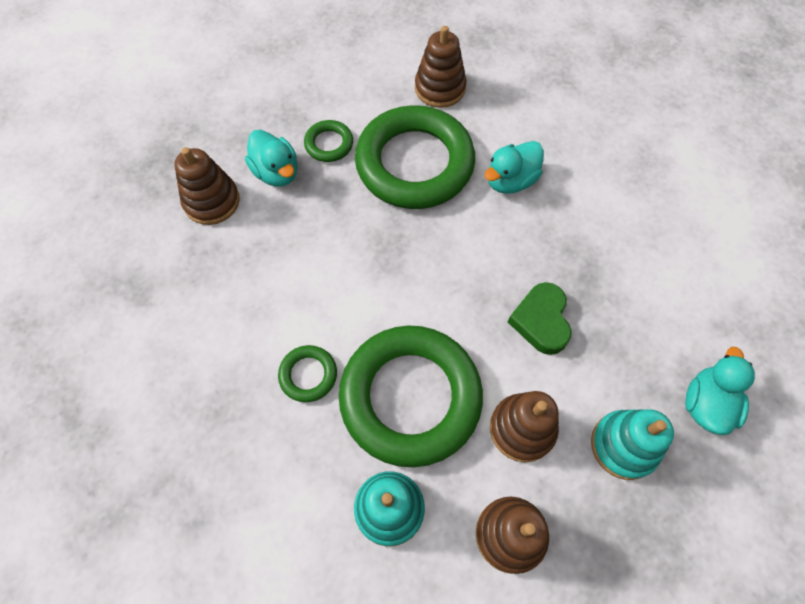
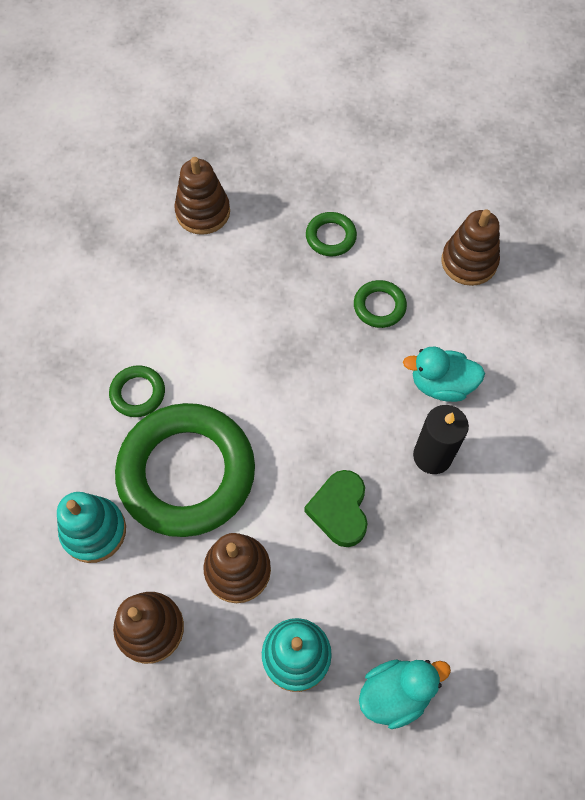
camera: 45 degrees right, 0 degrees up
(276, 172) = (269, 228): turquoise duck -> none
(414, 163) = (379, 306): green ring -> green ring, size x0.42
(541, 321) = (339, 510): green heart -> green heart turned 45 degrees counterclockwise
(556, 231) = (432, 456): none -> black candle

